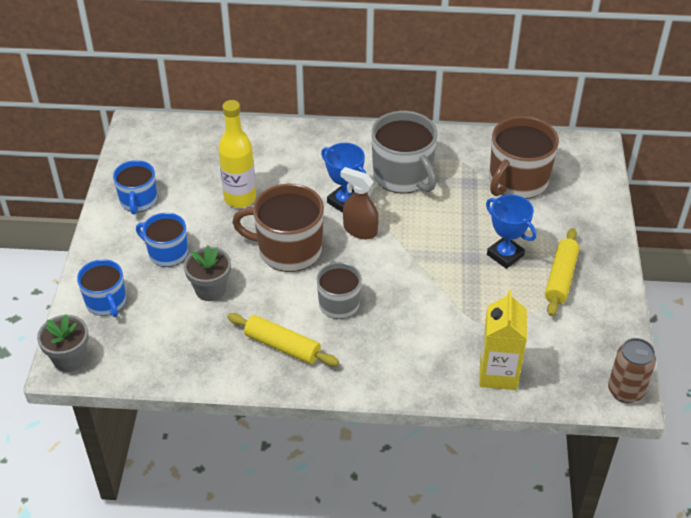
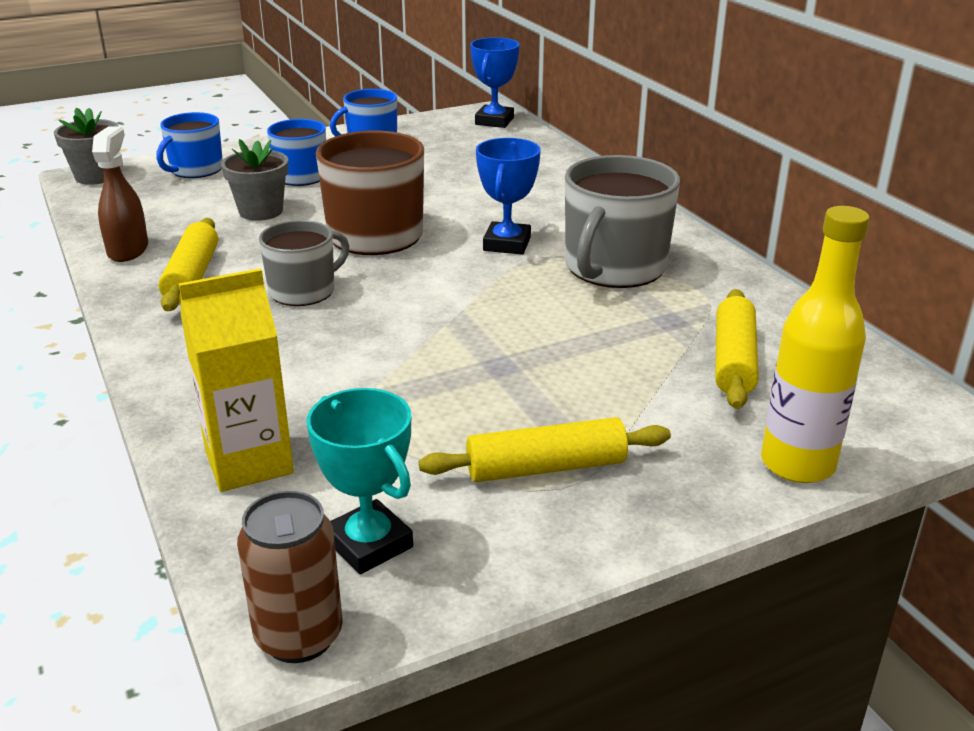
camera: 60 degrees right, 15 degrees down
(240, 198) = (436, 186): yellow bottle -> yellow bottle (797, 464)
(360, 230) = (463, 268): brown spray bottle -> brown spray bottle (128, 250)
(505, 255) = (541, 395): blue trophy -> blue trophy (494, 121)
(517, 181) = (734, 360): brown mug -> yellow rolling pin
(581, 352) = (369, 544): none -> turquoise trophy

